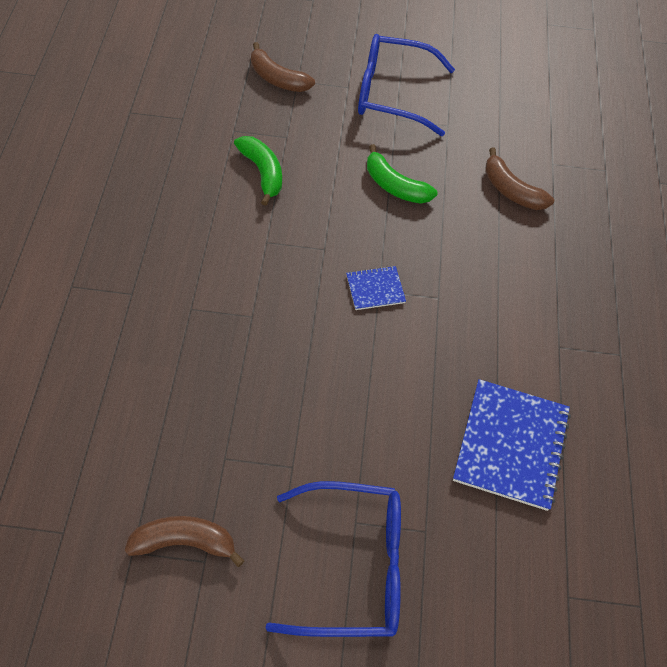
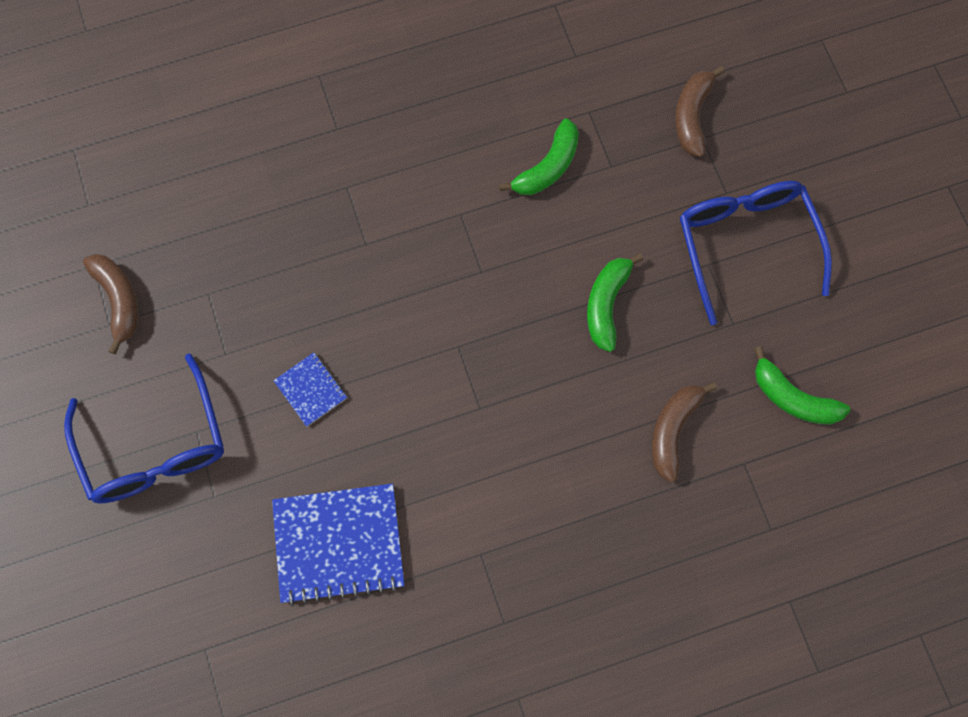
camera: 70 degrees right, 15 degrees up
(375, 289) = (457, 342): blue notebook -> blue notebook (311, 390)
(517, 119) = (792, 398): none -> green banana

